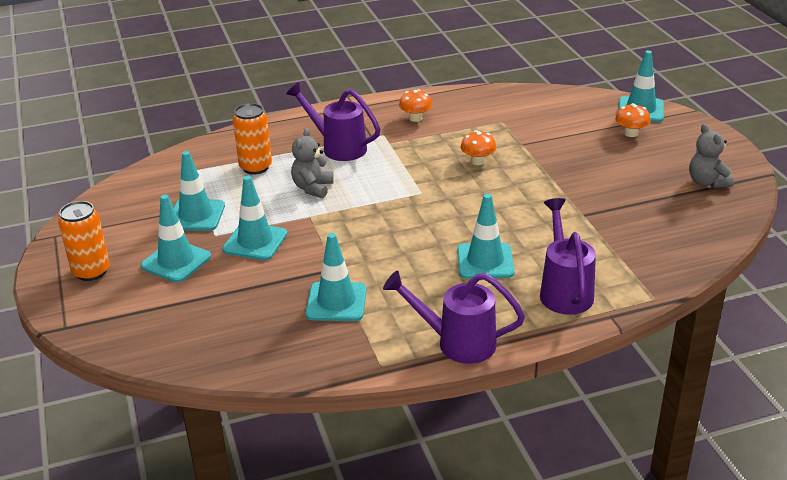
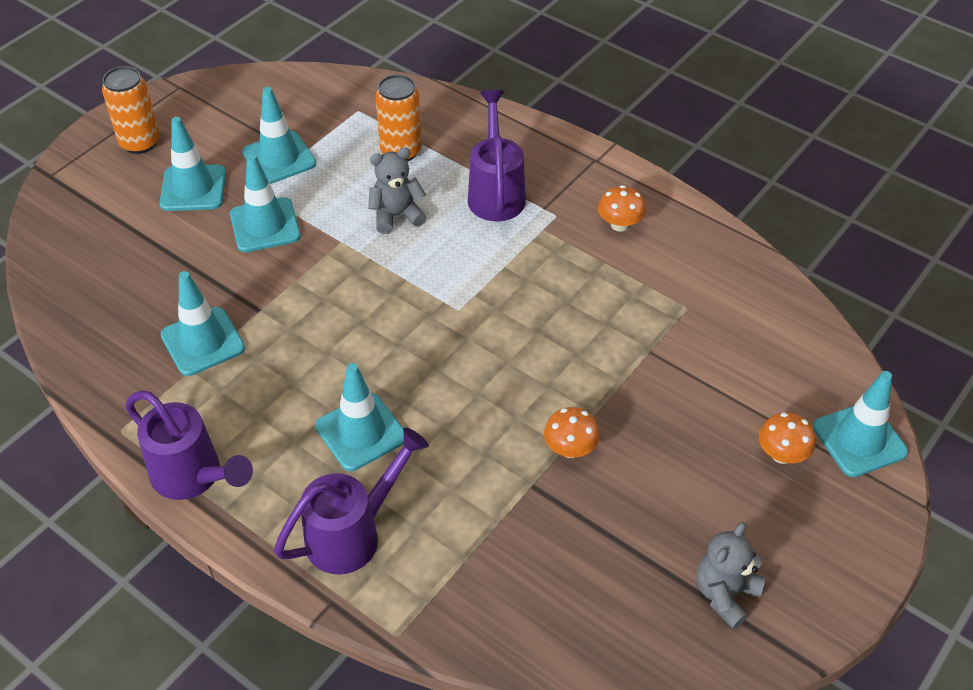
camera: 55 degrees right, 15 degrees up
(457, 343) = (193, 477): purple watering can -> purple watering can turned 150 degrees clockwise
(478, 161) = (571, 327): orange mushroom -> orange mushroom (570, 449)

